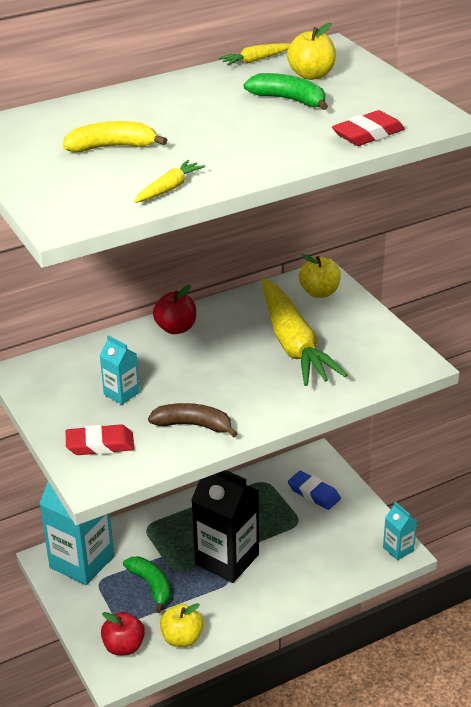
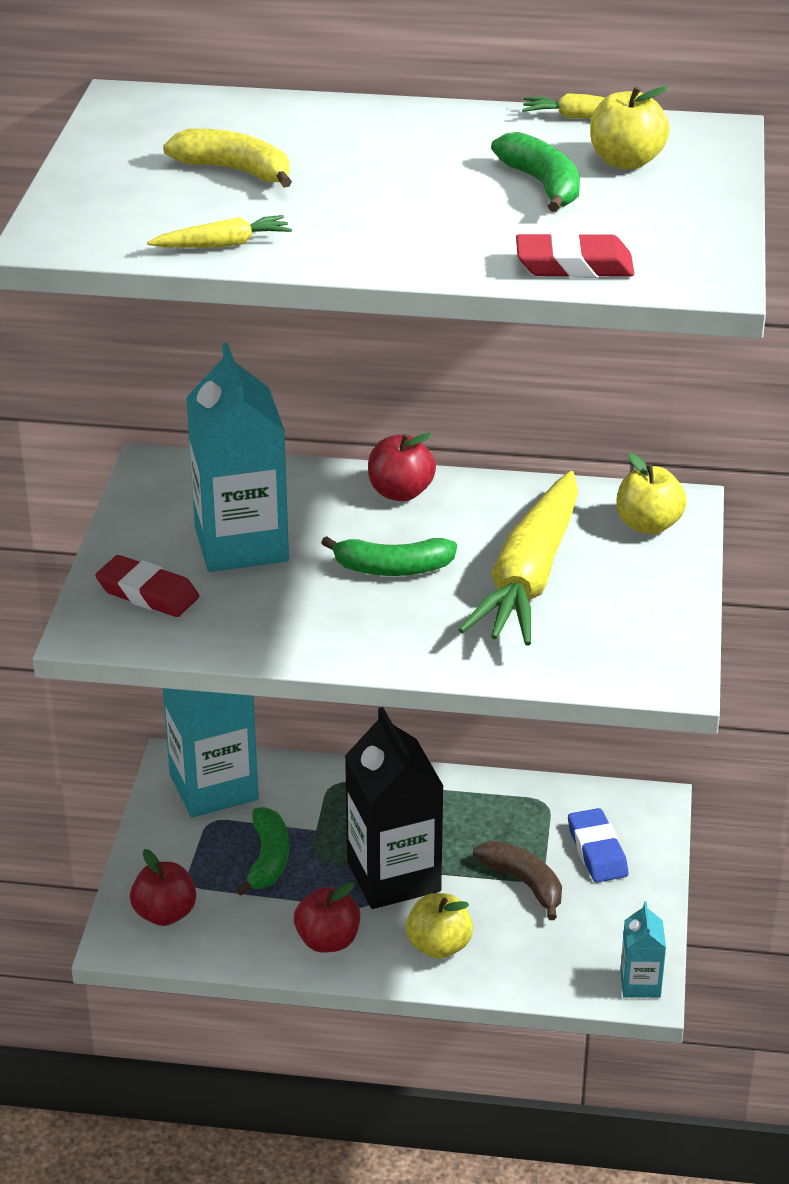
camera: 35 degrees right, 0 degrees up
(121, 393) = (241, 544): turquoise carton -> turquoise carton, size x2.09
(182, 638) = (242, 942): yellow apple -> yellow apple (439, 946)
(193, 425) = (281, 621): brown banana -> brown banana (523, 883)
(219, 370) = (393, 568): none -> green banana
(227, 612) = (328, 941): none -> red apple

